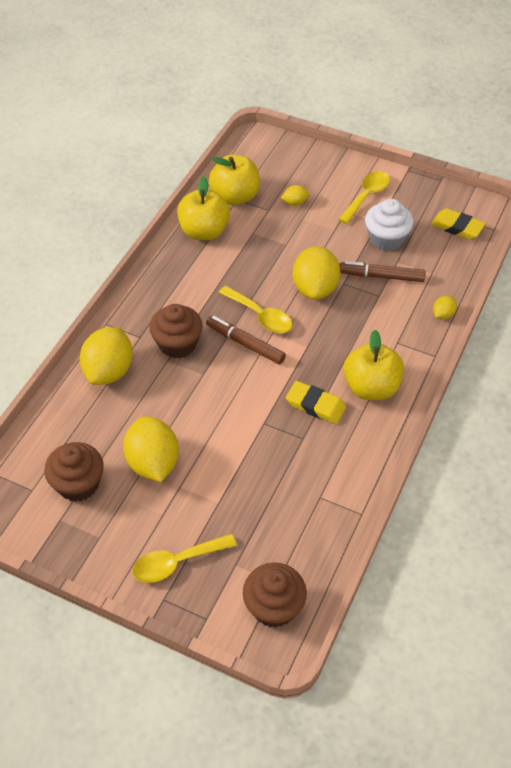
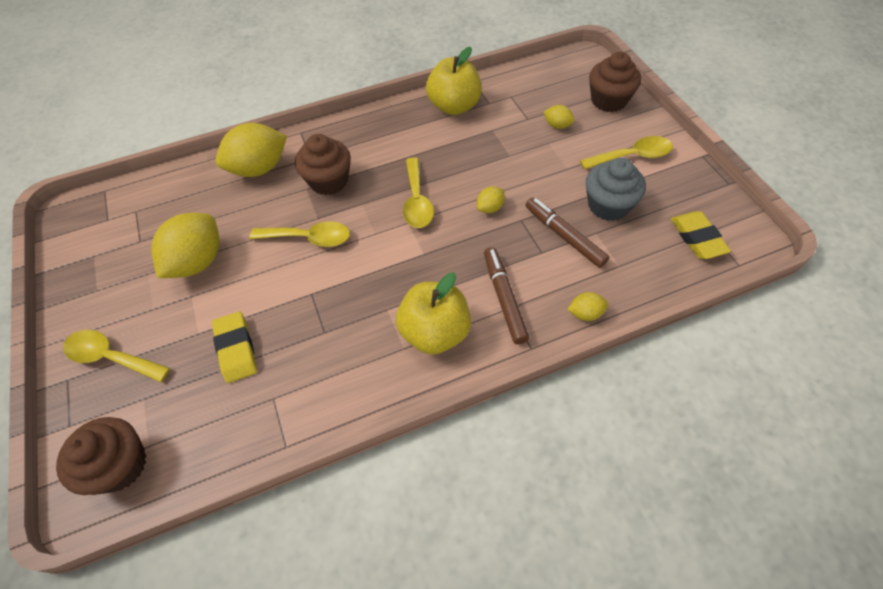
camera: 45 degrees right, 5 degrees up
(78, 484) = (136, 238): brown cupcake -> brown cupcake (608, 100)
(216, 391) = (309, 238): none -> yellow spoon
(235, 197) = (511, 93): yellow apple -> none
(245, 344) = (377, 216): brown marker -> brown marker (504, 298)
(315, 288) = (490, 208): yellow lemon -> yellow lemon, size x0.47
(315, 405) = (369, 311): yellow eraser -> yellow eraser (236, 349)
(386, 239) = (608, 205): white cupcake -> grey cupcake

